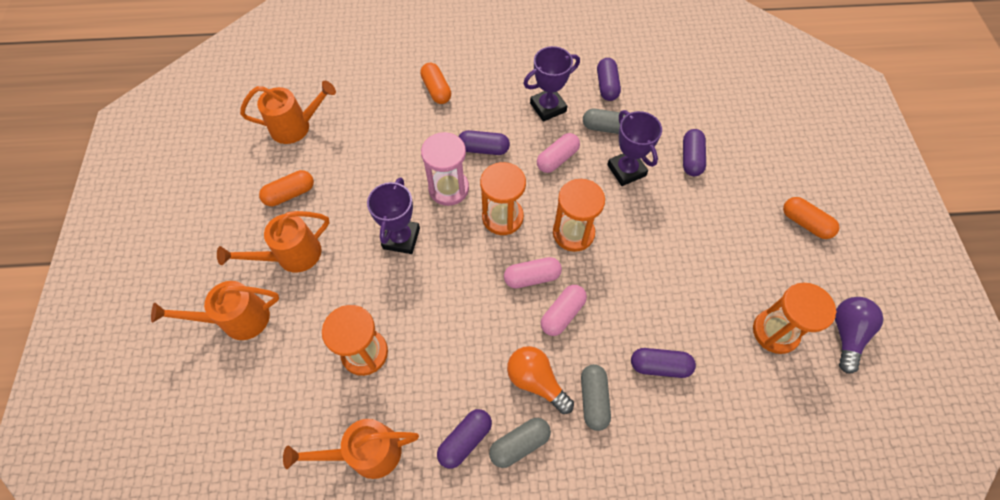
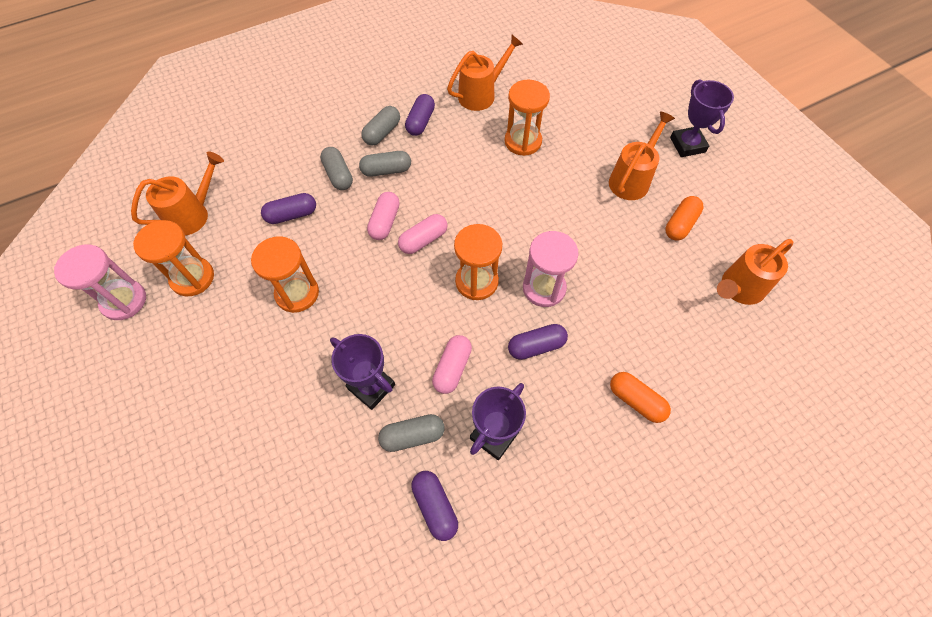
camera: 155 degrees right, 0 degrees up
(237, 320) = (630, 126): orange watering can -> orange watering can (193, 214)
(401, 238) = (555, 227): purple trophy -> purple trophy (687, 145)
(536, 381) = (386, 170): orange light bulb -> grey capsule
(573, 233) = (402, 293): orange hourglass -> orange hourglass (297, 293)
(691, 158) = (300, 436): purple capsule -> none
(805, 223) = (159, 404): orange capsule -> none
(846, 334) = (124, 301): purple light bulb -> pink hourglass

